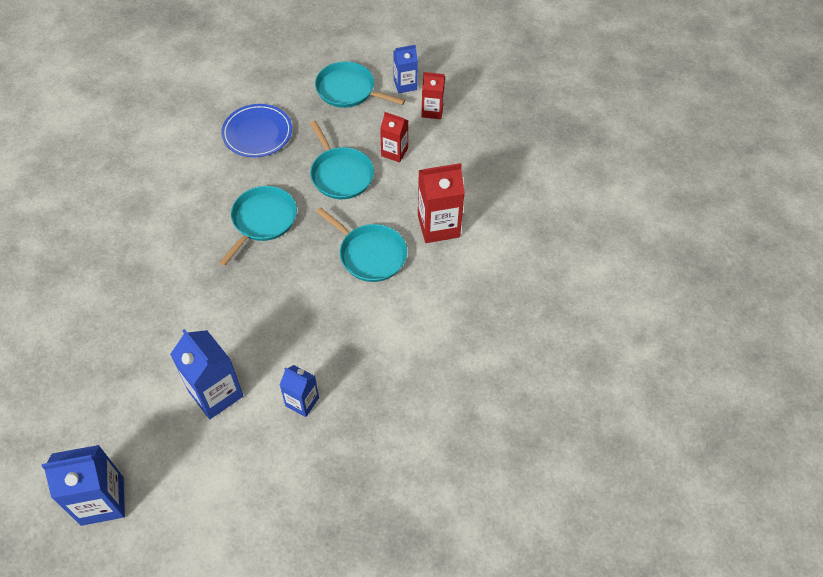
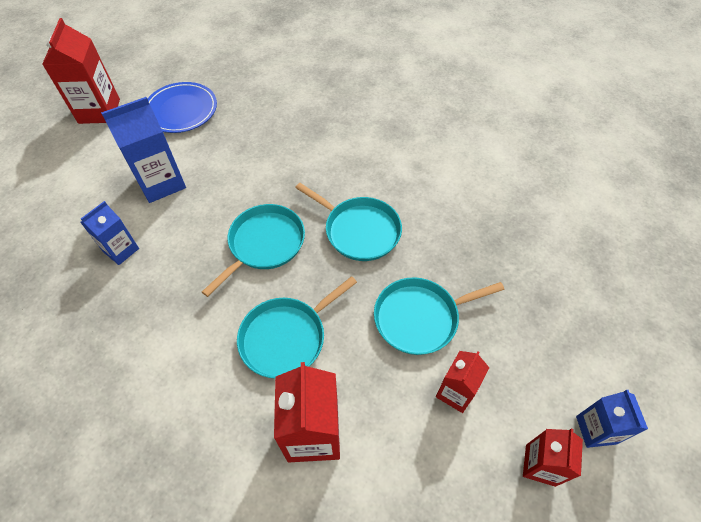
camera: 100 degrees right, 0 degrees up
(102, 501) = (99, 111): blue carton -> red carton
(257, 133) = (492, 233): blue plate -> blue plate (181, 110)
(348, 90) = (576, 344): turquoise pan -> turquoise pan (264, 244)

